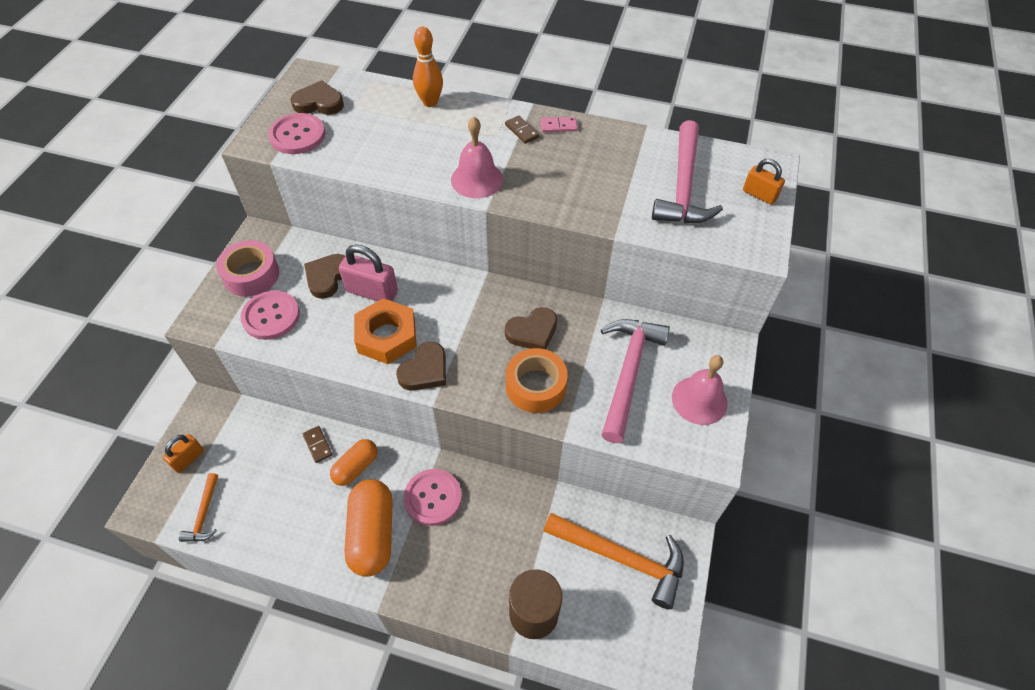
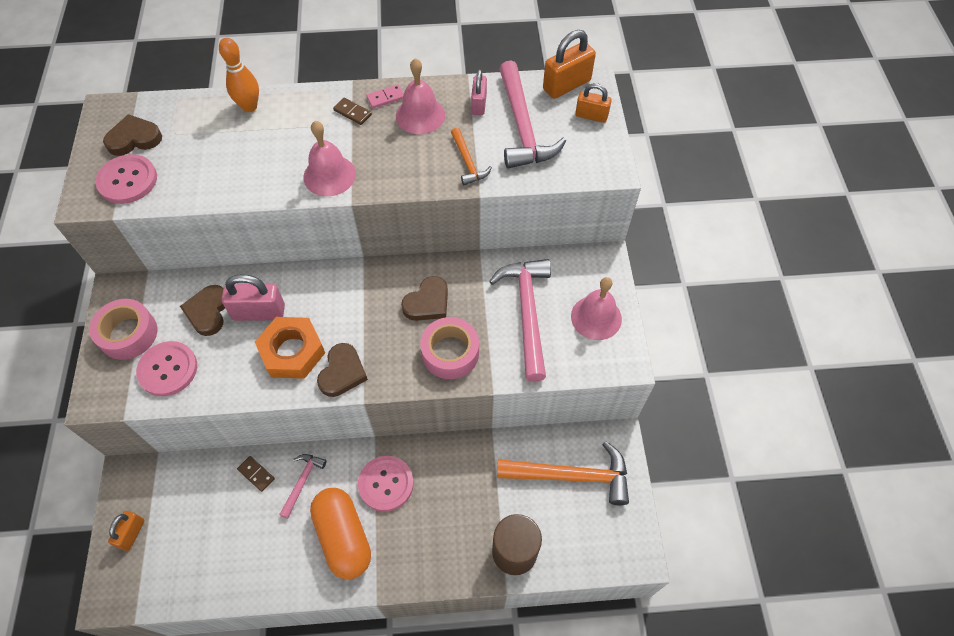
camera: 20 degrees left, 5 degrees up
(204, 514) = (172, 580): orange hammer -> orange hammer (468, 162)
(356, 467) = (302, 482): orange capsule -> pink hammer
(536, 386) = (450, 353): orange tape -> pink tape
(585, 150) = (420, 115): none -> pink bell
(647, 155) = (479, 104): none -> pink padlock
(744, 160) = (566, 85): none -> orange padlock

